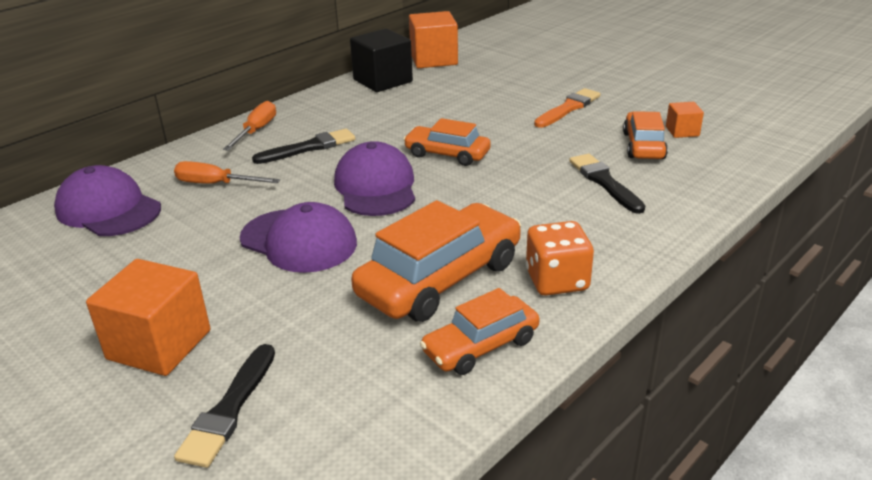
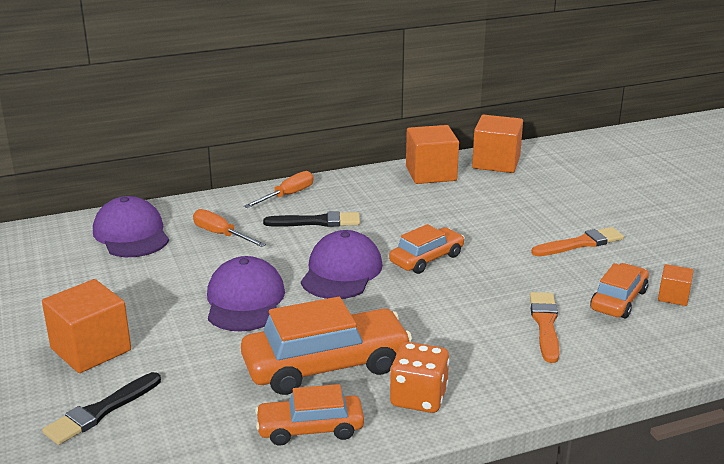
camera: 25 degrees right, 5 degrees down
(299, 241) = (245, 300): purple cap -> purple cap turned 150 degrees counterclockwise
(383, 81) = (431, 173): black cube -> orange cube
(447, 154) = (426, 259): orange car -> orange car turned 90 degrees clockwise
(604, 182) = (545, 324): black brush -> orange brush

